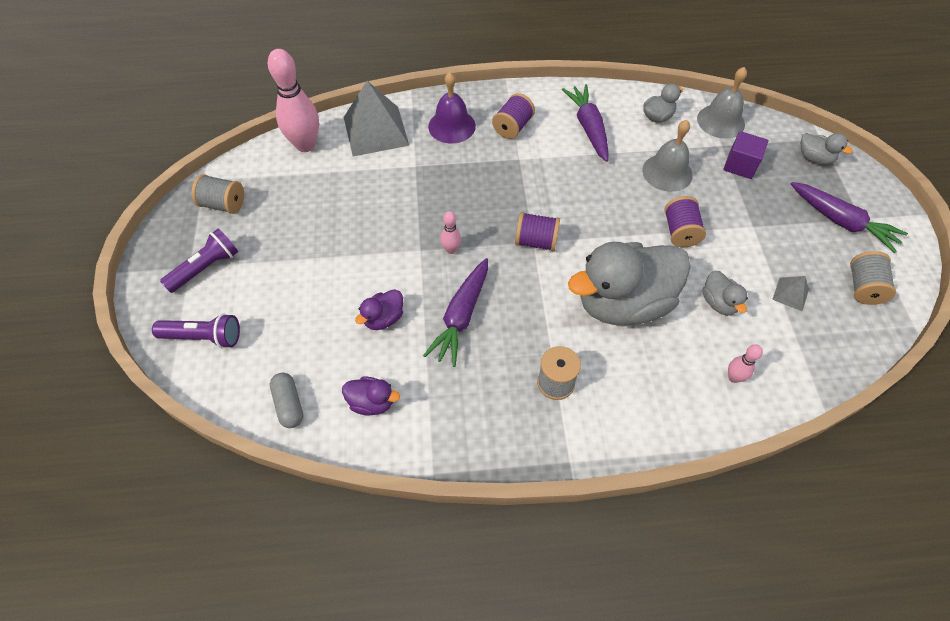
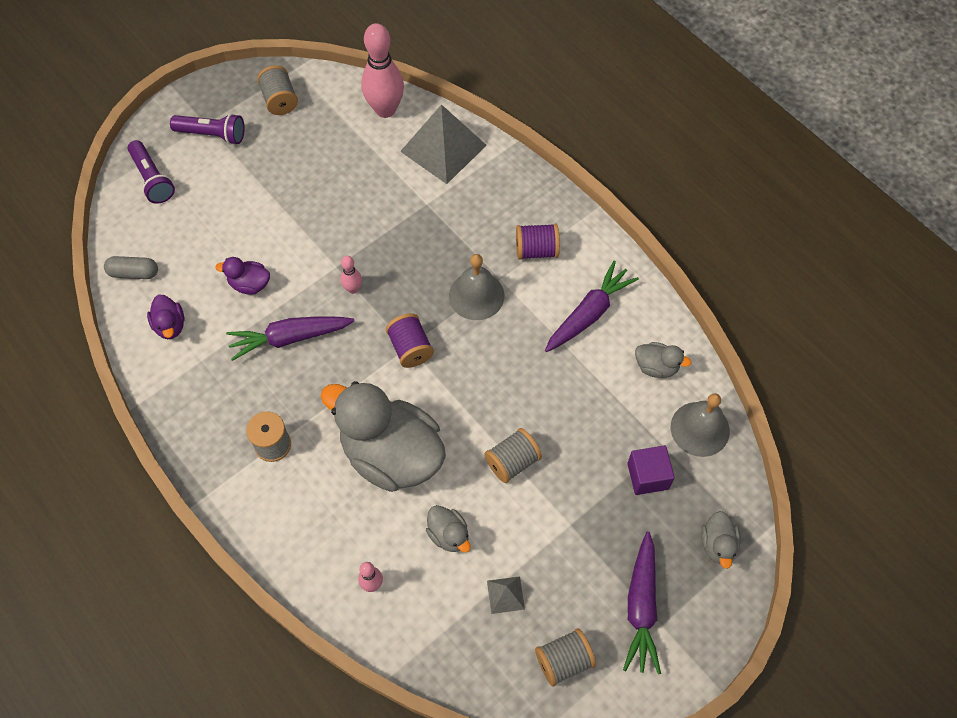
camera: 55 degrees right, 5 degrees up
(289, 404) = (134, 273): grey capsule -> grey capsule turned 60 degrees clockwise
(452, 126) = (497, 201): purple bell -> none
(667, 172) = (583, 413): grey bell -> grey bell (476, 295)
(680, 232) = (512, 462): purple spool -> grey spool
(718, 303) = (449, 535): grey duck -> grey duck turned 75 degrees counterclockwise

